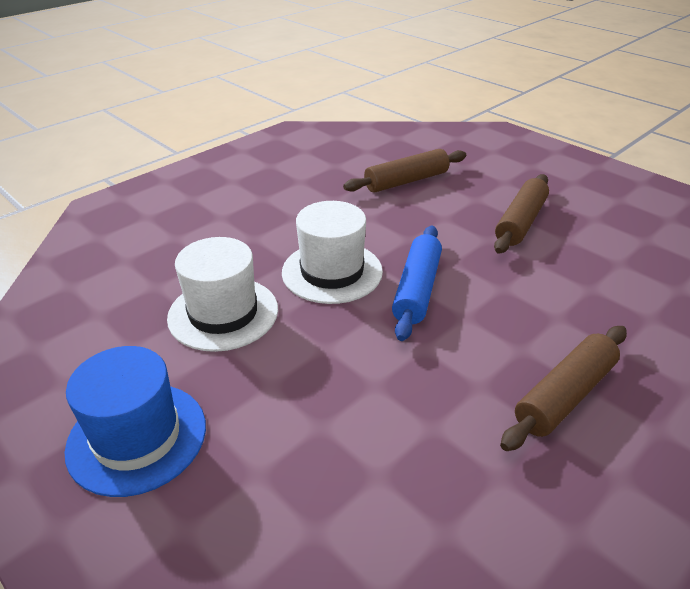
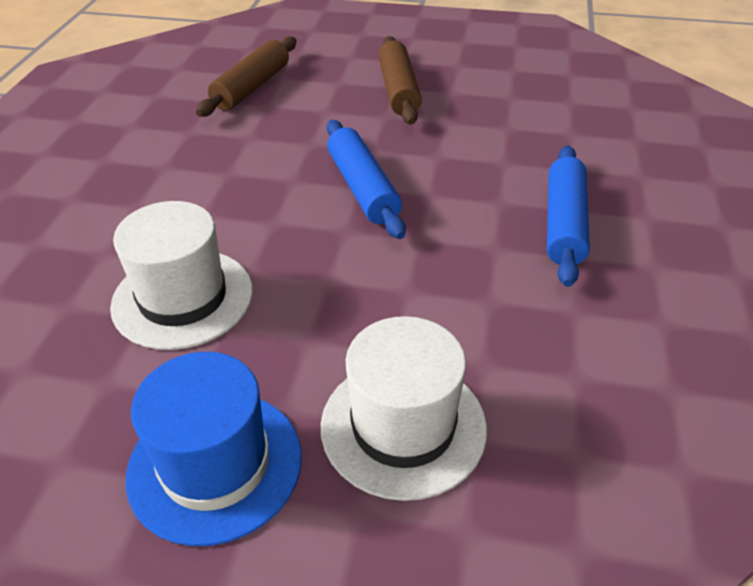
camera: 35 degrees left, 5 degrees up
(332, 272) = (262, 206): white hat -> white hat (403, 426)
(565, 395) = (564, 224): brown rolling pin -> blue rolling pin

